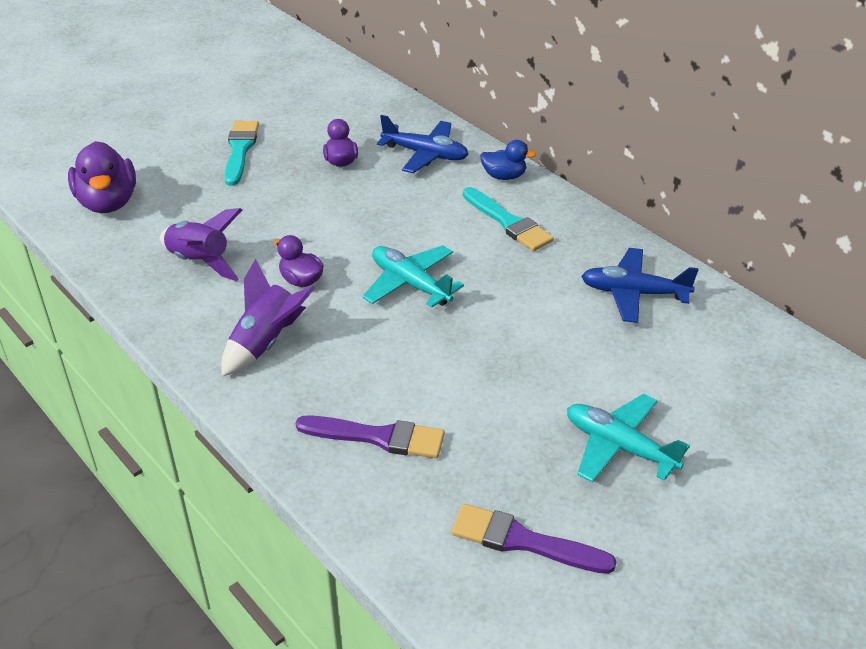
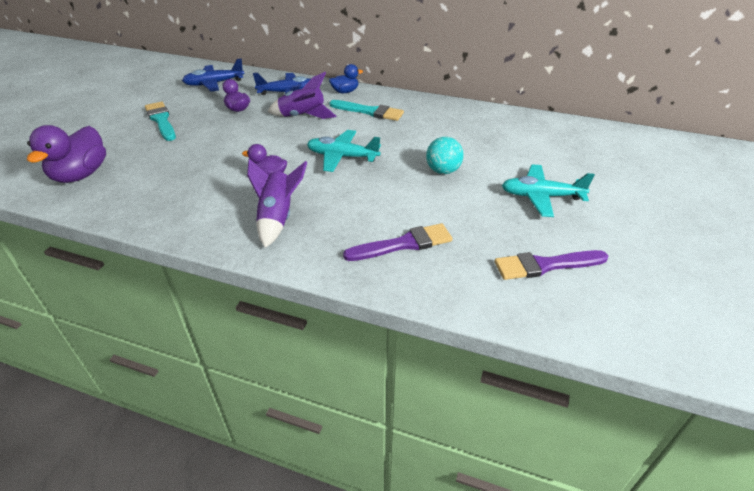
camera: 30 degrees left, 0 degrees up
(108, 203) = (81, 175): purple duck -> purple duck turned 60 degrees clockwise
(200, 262) = (186, 188): purple rocket -> purple rocket (302, 116)
(522, 355) = (443, 171): none -> turquoise ball
(634, 293) = (470, 124): blue plane -> blue plane (214, 84)

